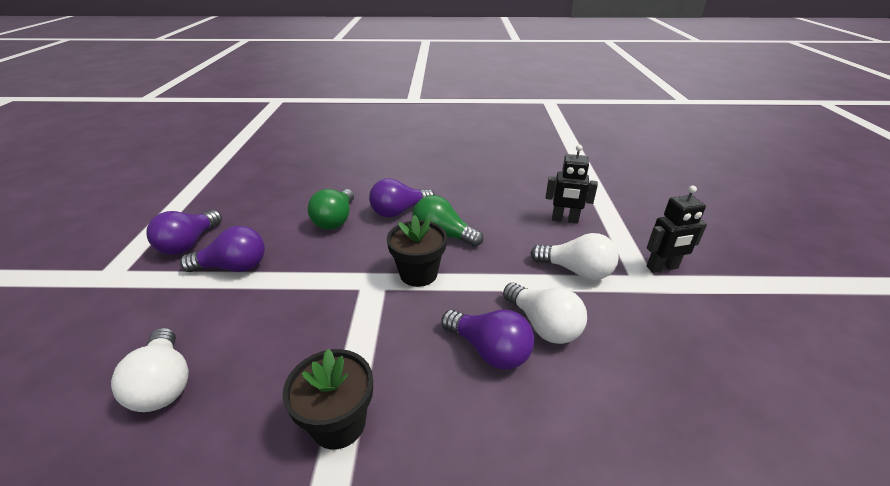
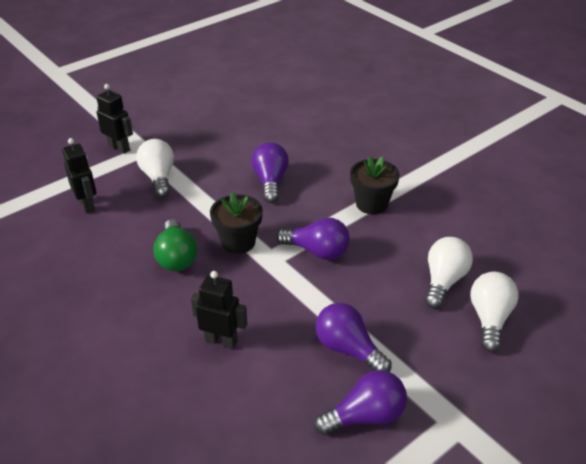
camera: 130 degrees left, 5 degrees up
(335, 220) = (221, 340): green light bulb -> black robot
(399, 211) = (163, 306): purple light bulb -> purple light bulb (317, 251)
(543, 325) = (228, 172): white light bulb -> white light bulb (489, 319)

